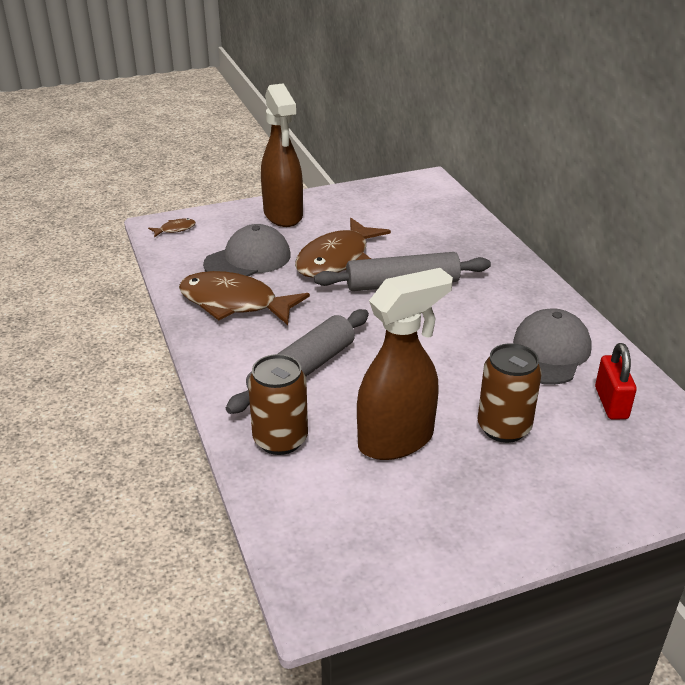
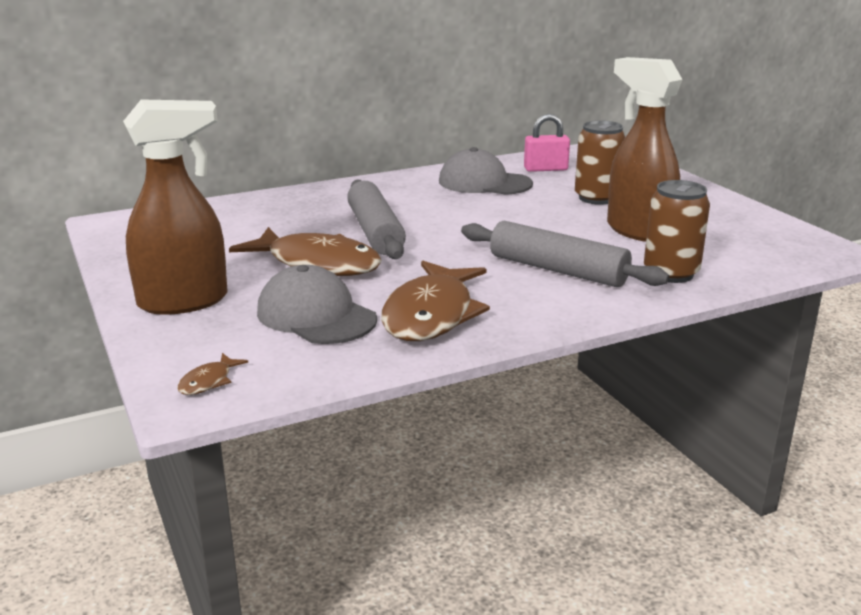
camera: 95 degrees left, 10 degrees down
(175, 229) = (208, 381): brown fish -> brown fish turned 120 degrees counterclockwise
(611, 403) = (545, 169): red padlock -> pink padlock

